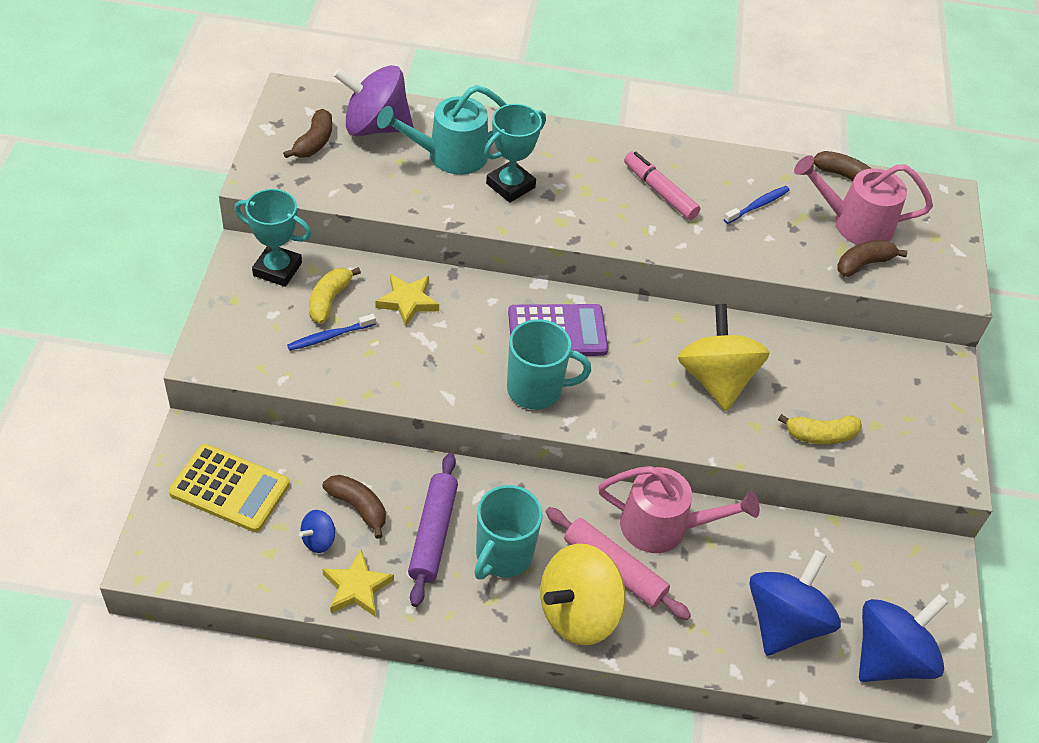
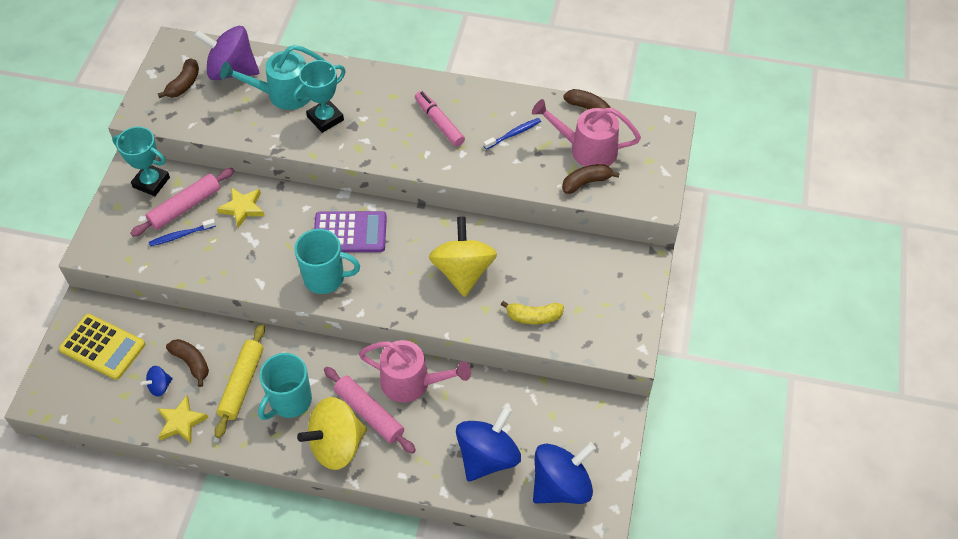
camera: 10 degrees right, 5 degrees up
(329, 300) = (185, 207): yellow banana -> pink rolling pin
(433, 534) = (242, 384): purple rolling pin -> yellow rolling pin

